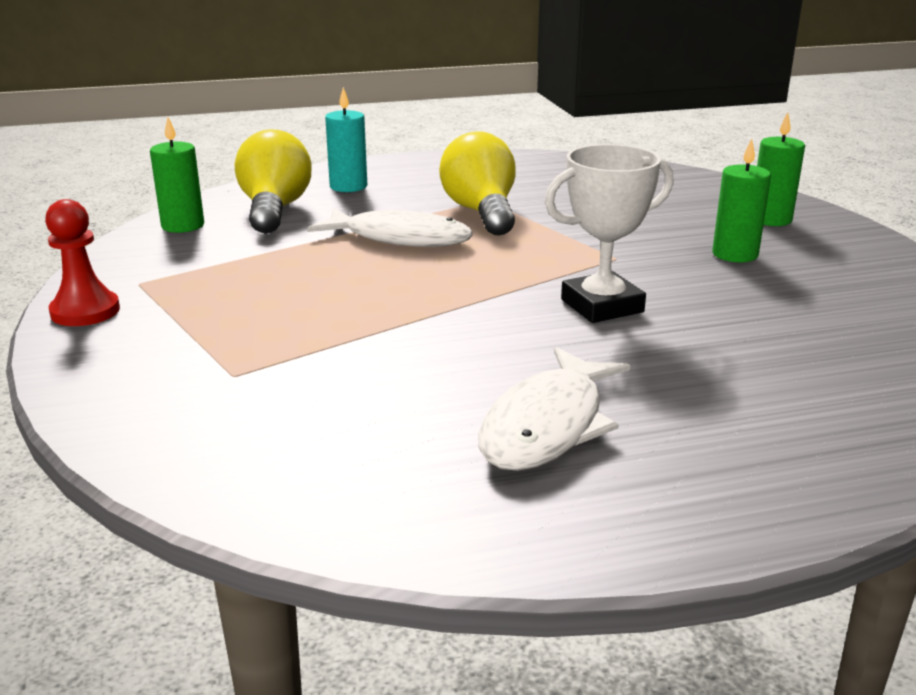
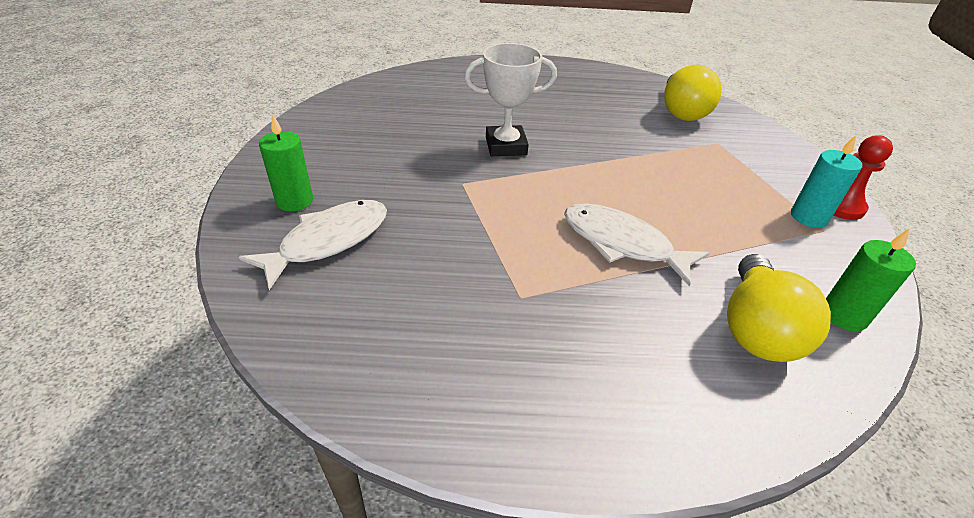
camera: 165 degrees left, 15 degrees up
(348, 186) = (678, 373): turquoise candle -> turquoise candle (808, 217)
(481, 212) = (536, 271): yellow light bulb -> yellow light bulb (682, 111)
(548, 425) = (573, 96): white fish -> white fish (328, 241)
(735, 254) = (377, 169): green candle -> none

